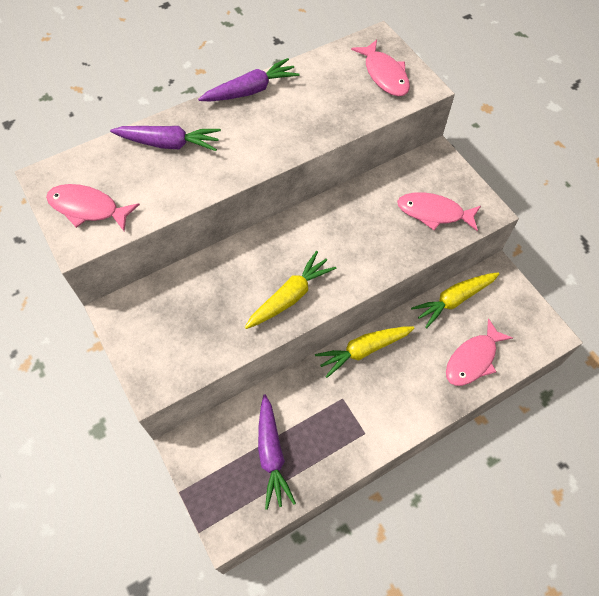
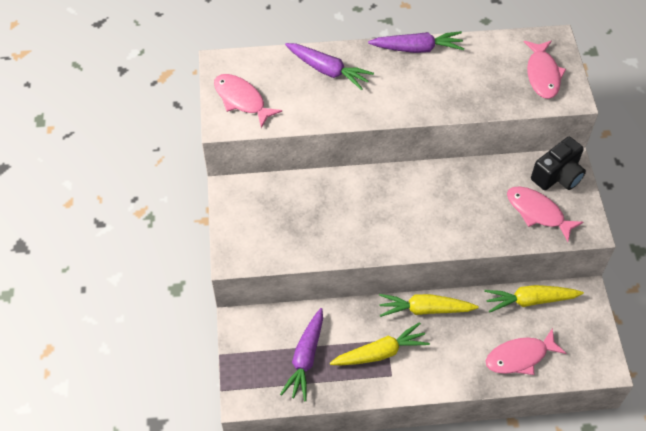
camera: 25 degrees right, 5 degrees down
(290, 296) = (375, 233): yellow carrot -> yellow carrot (380, 352)
(433, 171) = (557, 176): none -> black camera

